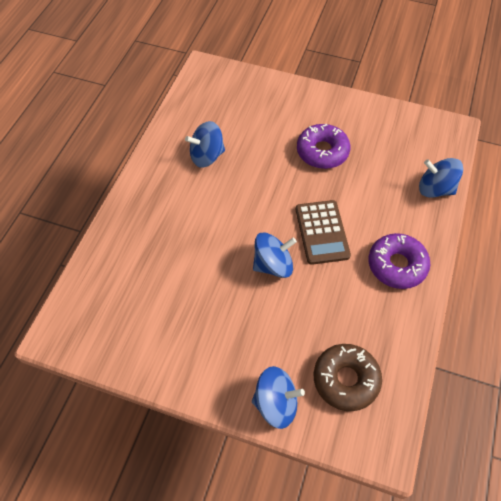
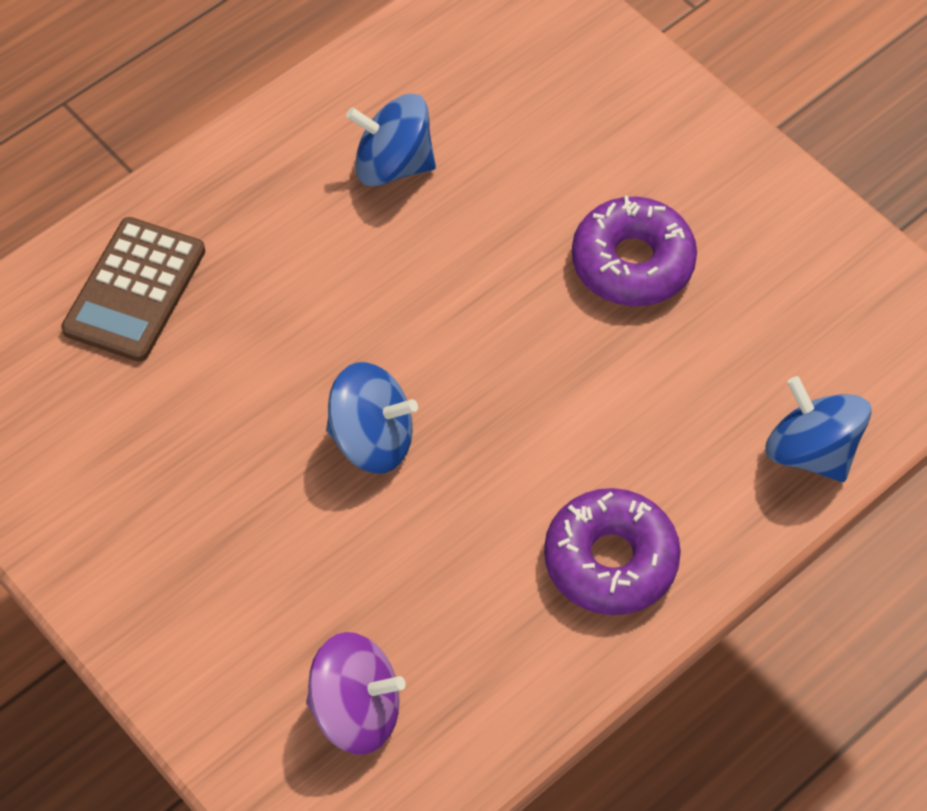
camera: 30 degrees right, 0 degrees up
(276, 403) = (205, 683): blue spinning top -> none
(322, 232) = (510, 424): brown calculator -> brown calculator (134, 290)
(346, 379) = (356, 711): brown donut -> purple spinning top

